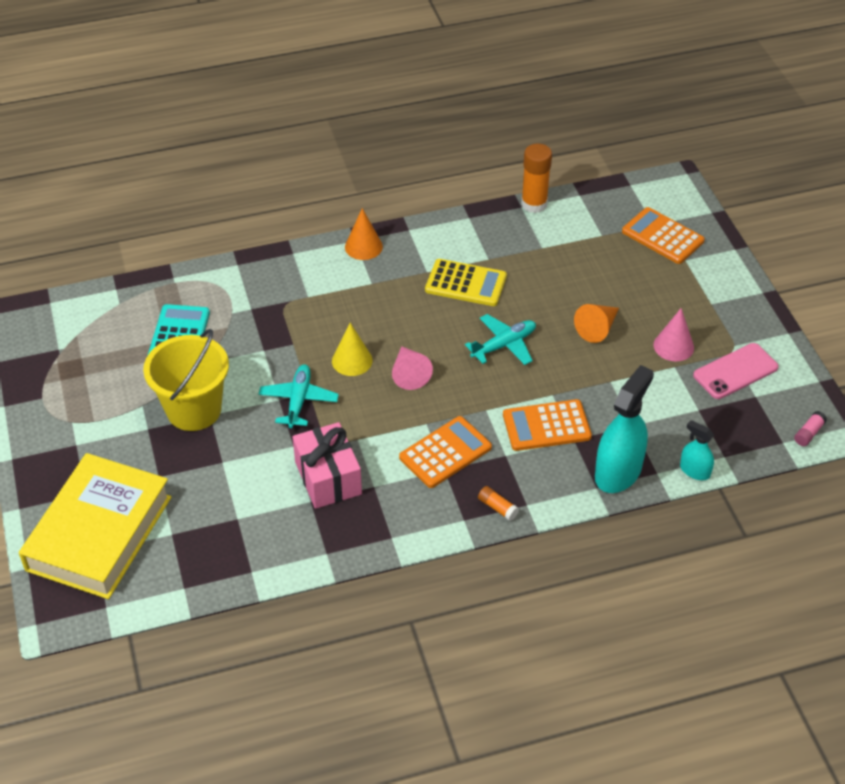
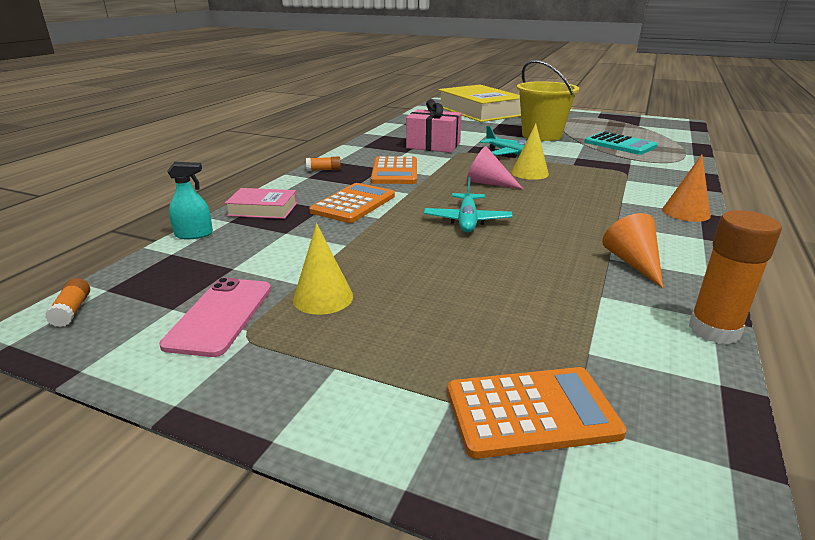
camera: 130 degrees right, 20 degrees down
(466, 283) = (578, 234): yellow calculator -> none
(597, 328) = (420, 268): orange cone -> orange cone (633, 263)
(618, 472) = (263, 209): turquoise spray bottle -> pink book
(673, 346) = (323, 297): pink cone -> yellow cone
(808, 433) = (72, 310): pink glue stick -> orange glue stick

